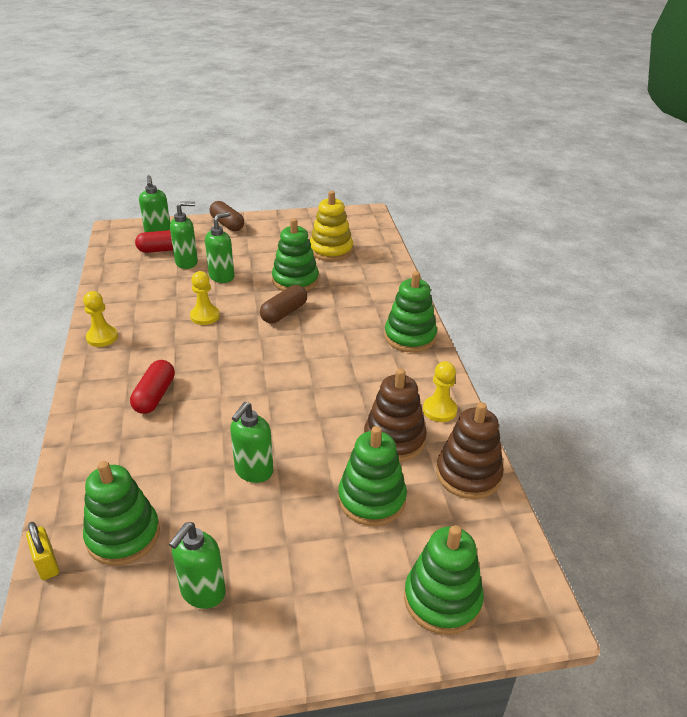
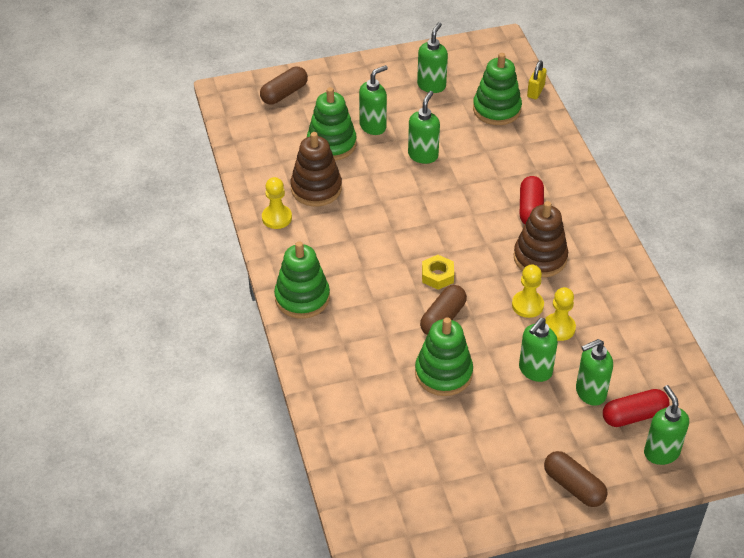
camera: 175 degrees right, 10 degrees up
(47, 564) = (535, 91): yellow padlock -> yellow padlock turned 60 degrees clockwise
(102, 337) = (618, 267): yellow pawn -> yellow pawn (559, 328)
(278, 344) = (437, 276): none -> yellow nut
(310, 522) = (373, 126): none -> green soap dispenser
(331, 250) = (409, 439): yellow stacking toy -> none
(442, 599) = (284, 93): green stacking toy -> brown capsule
(468, 474) = (258, 167): brown stacking toy -> brown stacking toy (540, 258)

